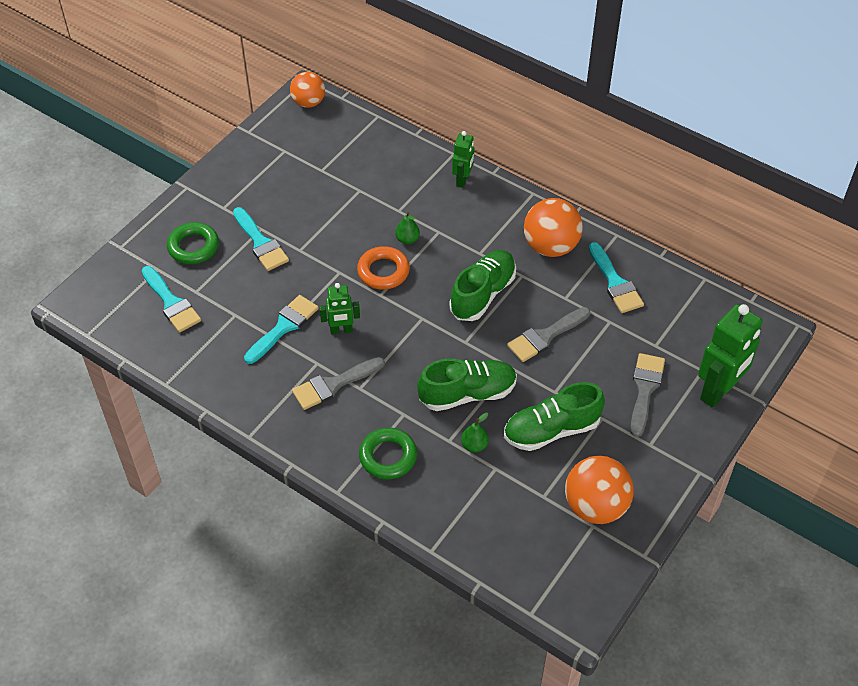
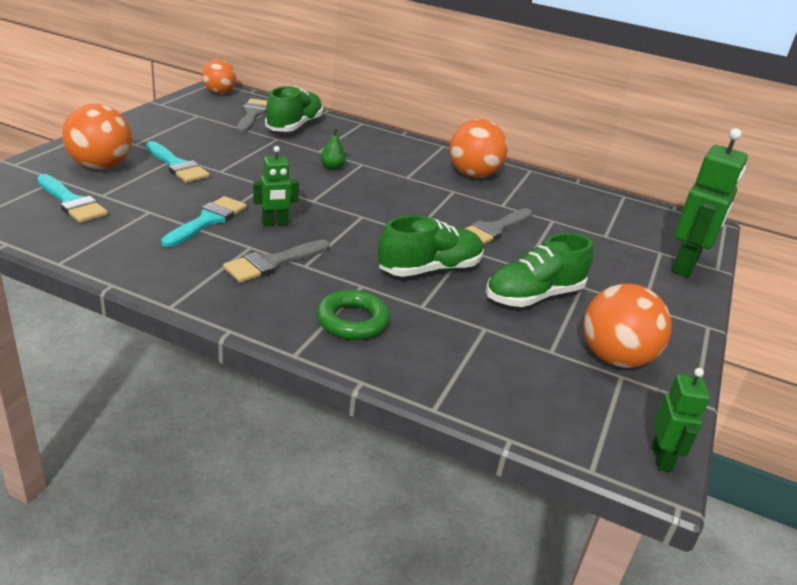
camera: 15 degrees left, 20 degrees down
(193, 247) = (101, 166): green ring -> orange ball
(383, 271) = (312, 186): orange ring -> none
(463, 180) = (375, 136): green robot -> green robot (662, 458)
(474, 445) = (453, 309): green pear -> none
(482, 294) = (420, 202): green shoe -> green shoe (294, 126)
(615, 283) = (544, 197): turquoise brush -> none
(645, 389) = (613, 265): grey brush -> grey brush (253, 114)

